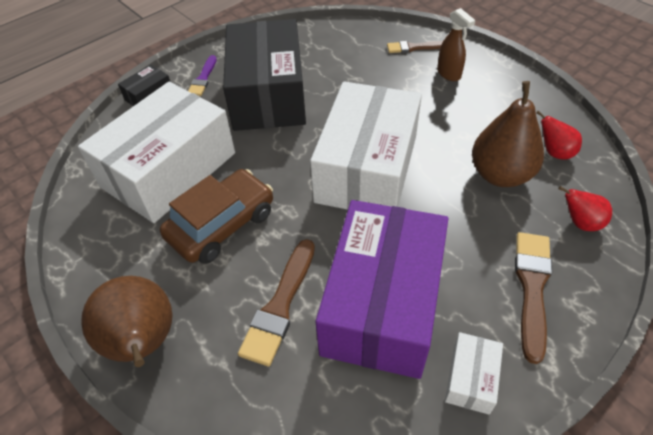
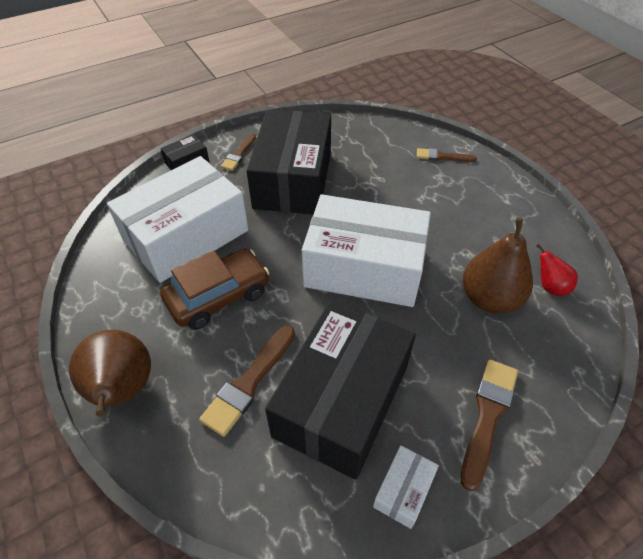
camera: 10 degrees right, 0 degrees up
(203, 78) = (239, 154): purple brush -> brown brush
(367, 168) = (364, 268): white box -> white box turned 75 degrees clockwise
(382, 303) = (341, 400): purple box -> black box
(449, 74) = (468, 189): brown spray bottle -> none
(580, 223) = (555, 362): red pear -> none

